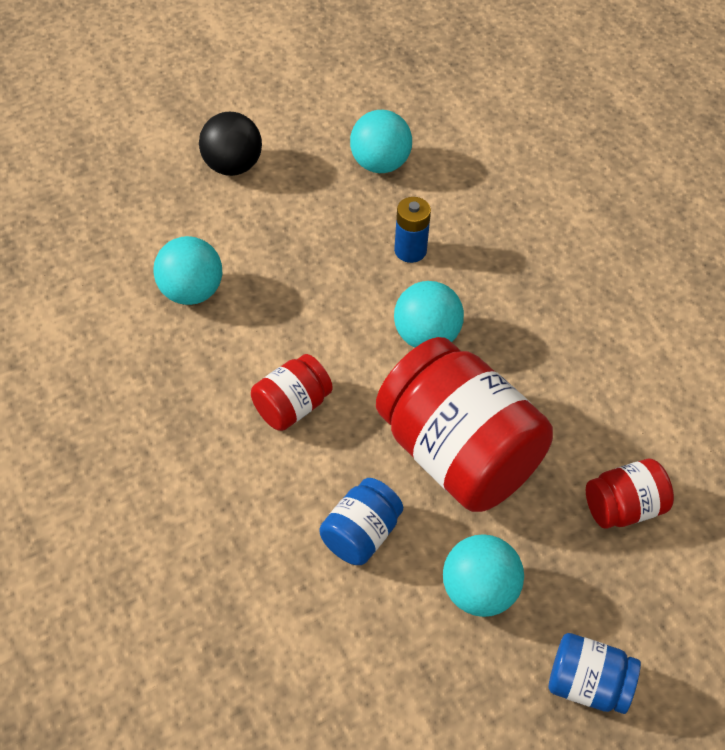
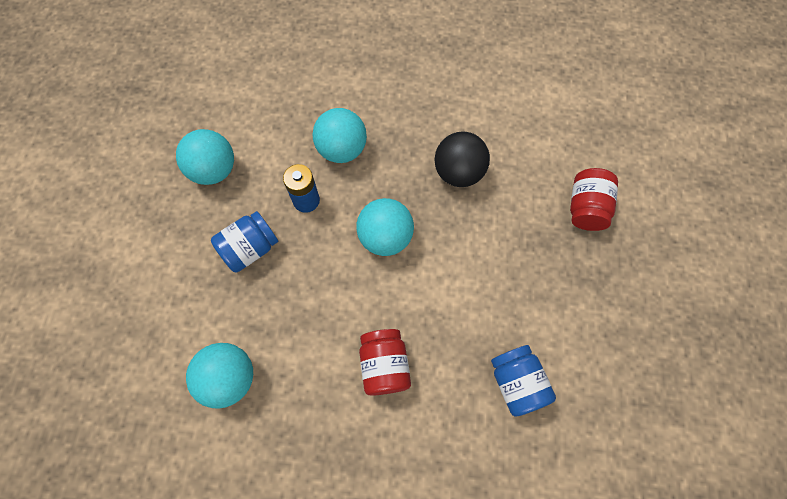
camera: 55 degrees left, 15 degrees up
(232, 166) = (131, 273): black ball -> black ball (458, 172)
(458, 454) = (491, 279): red jar -> none
(479, 592) = (599, 333): turquoise ball -> turquoise ball (342, 149)
(587, 685) = (694, 311): blue jar -> blue jar (250, 248)

